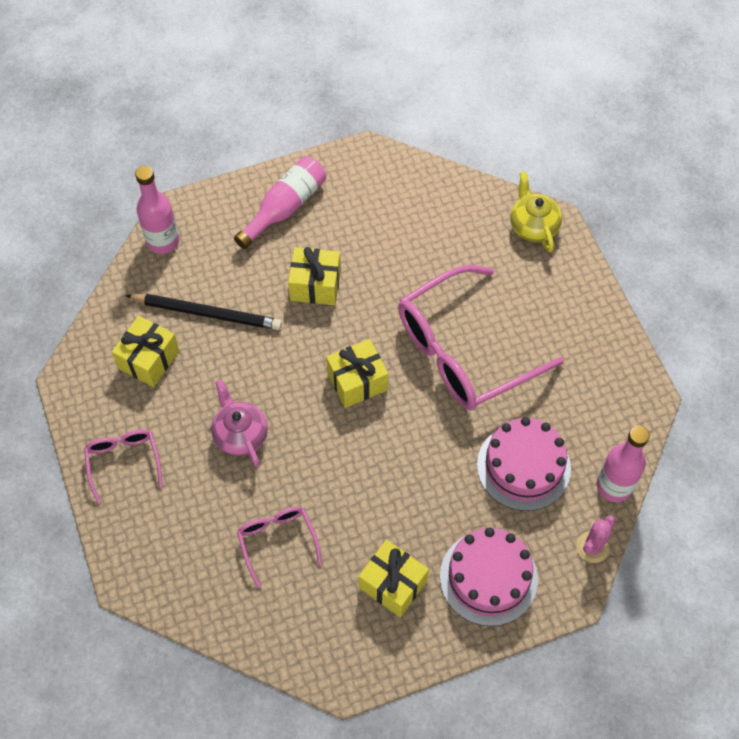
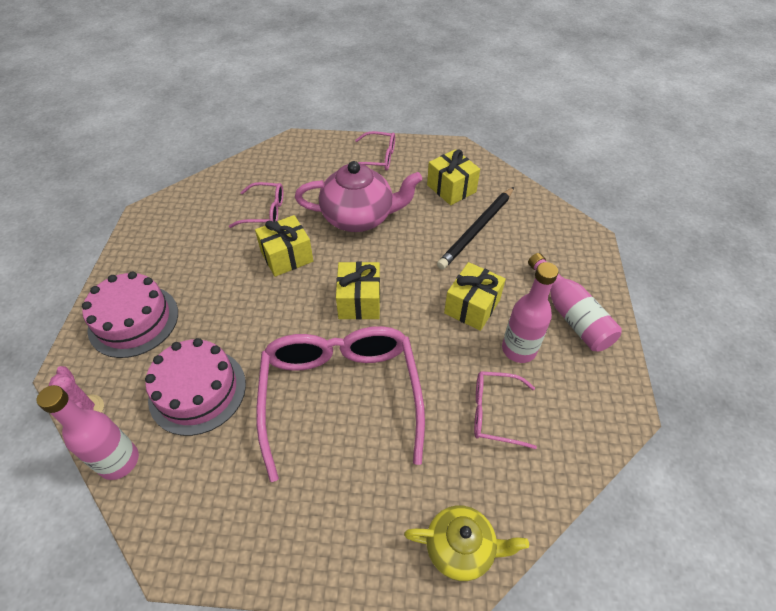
camera: 115 degrees right, 10 degrees down
(163, 241) = (560, 223): pink bottle -> pink bottle (519, 349)
(240, 435) = (359, 217): pink teapot -> pink teapot, size x1.59
(393, 584) = (182, 261): yellow gift -> yellow gift (287, 256)
(417, 236) = (495, 413): none -> pink glasses

